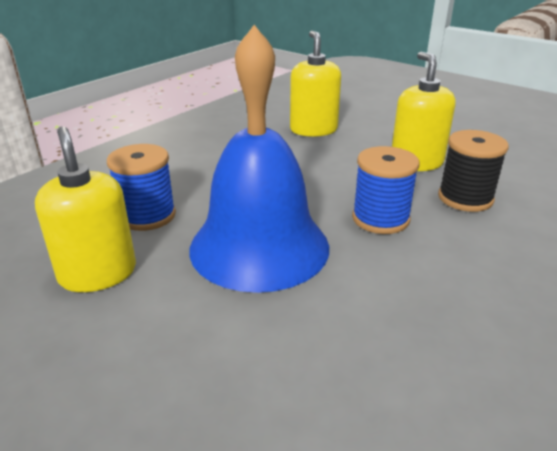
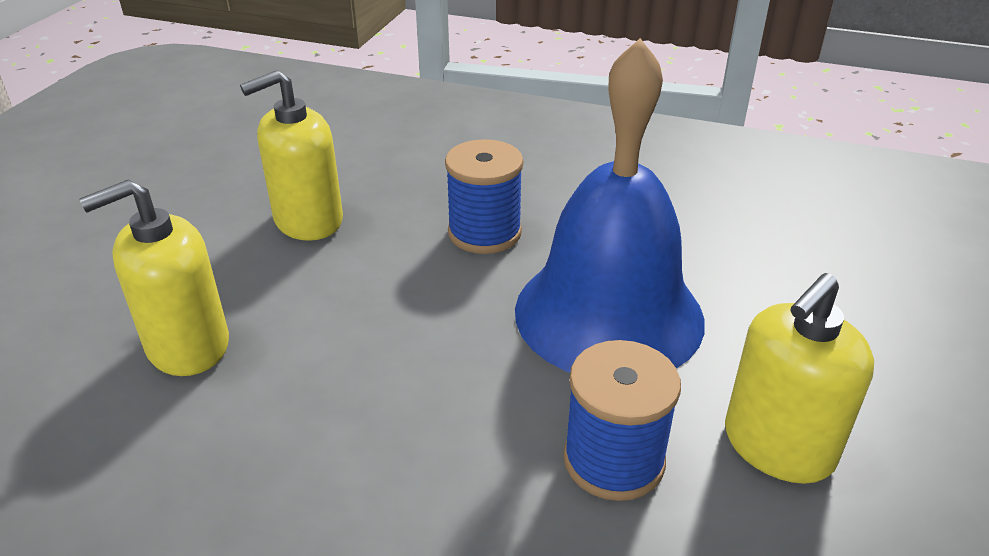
camera: 110 degrees left, 5 degrees up
(465, 198) = (401, 180): black spool -> none

